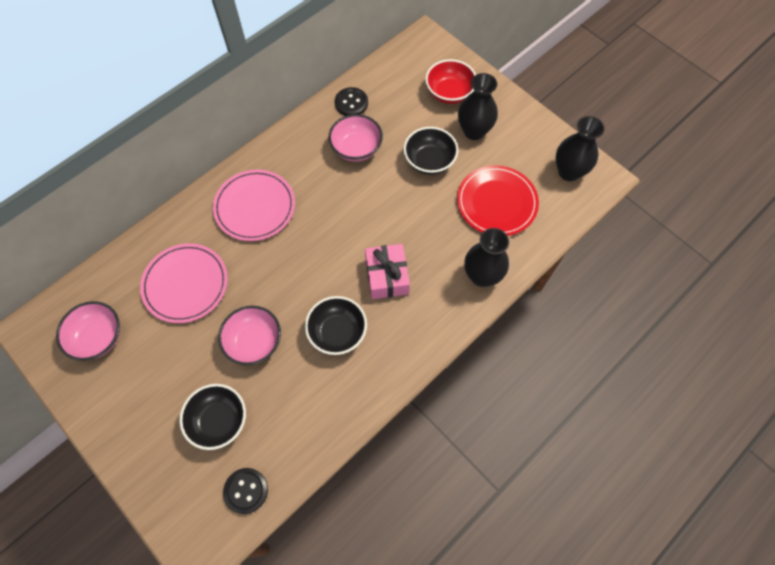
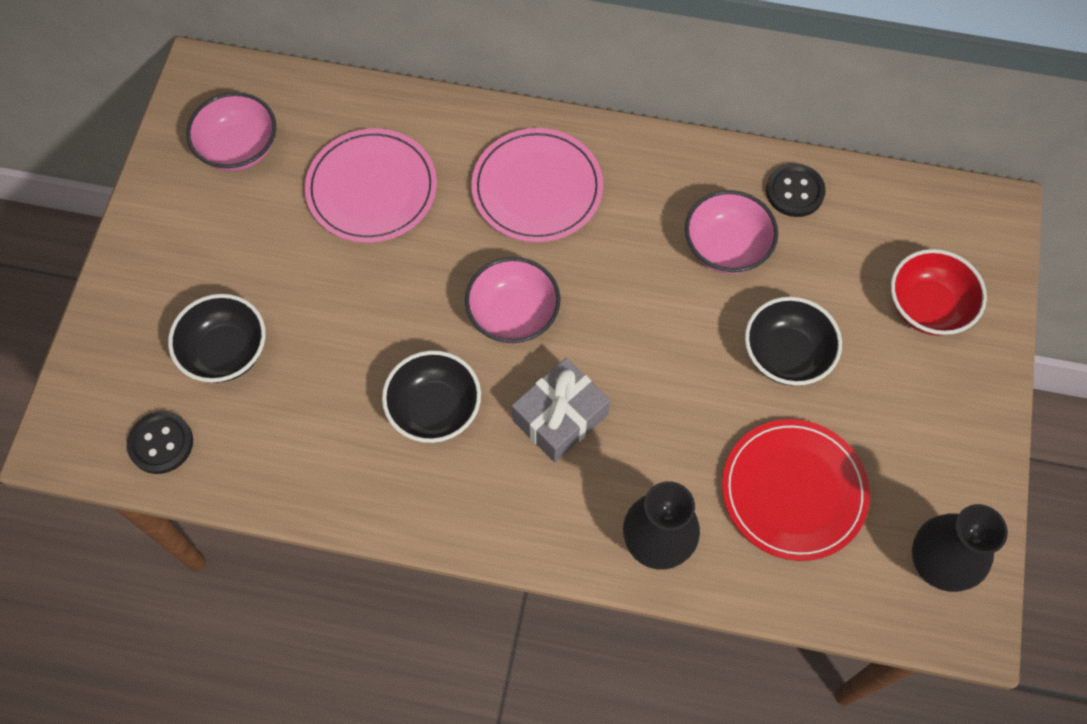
camera: 55 degrees right, 0 degrees up
(254, 342) = (352, 320): pink bowl -> pink bowl (513, 315)
(387, 276) = (560, 417): pink gift -> grey gift
(474, 131) = (890, 383): black vase -> none

